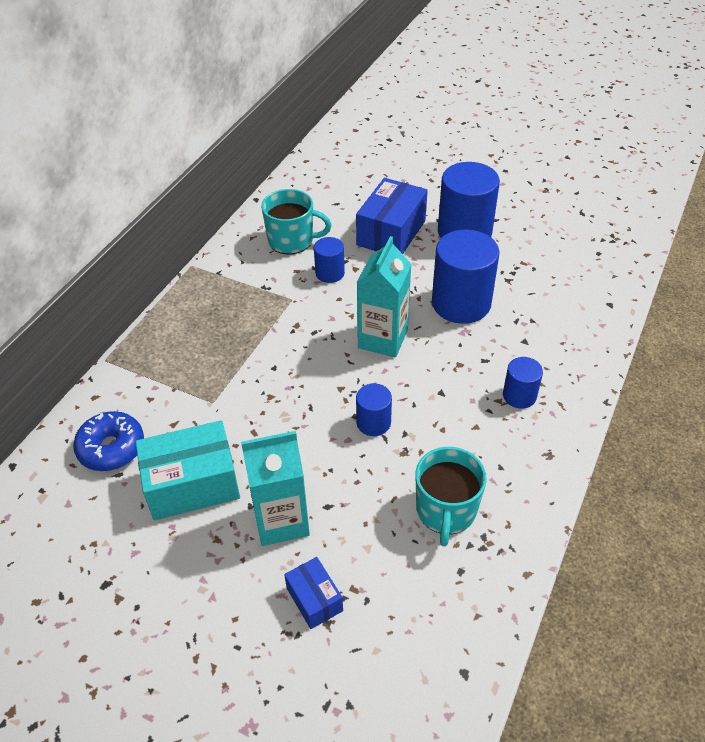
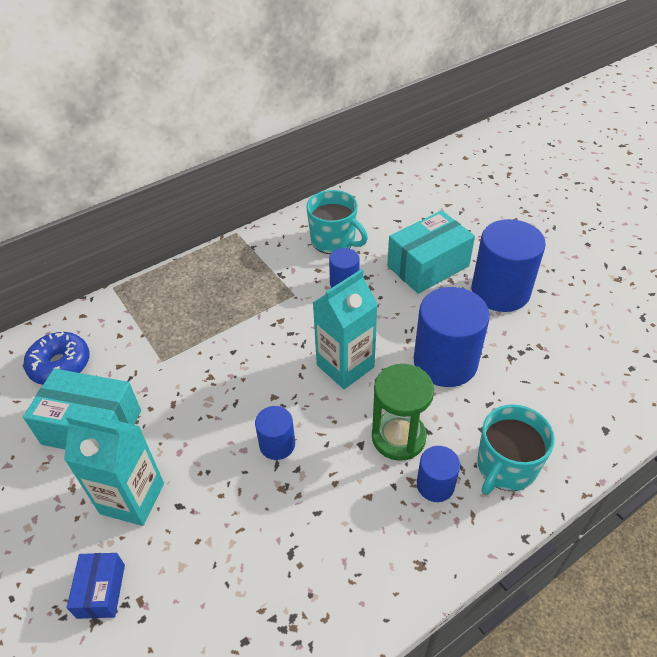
camera: 30 degrees right, 0 degrees up
(391, 233) = (428, 266): blue box -> turquoise box
(446, 510) = (277, 569): turquoise mug -> turquoise mug (505, 466)
(466, 374) = (398, 437): none -> green hourglass

